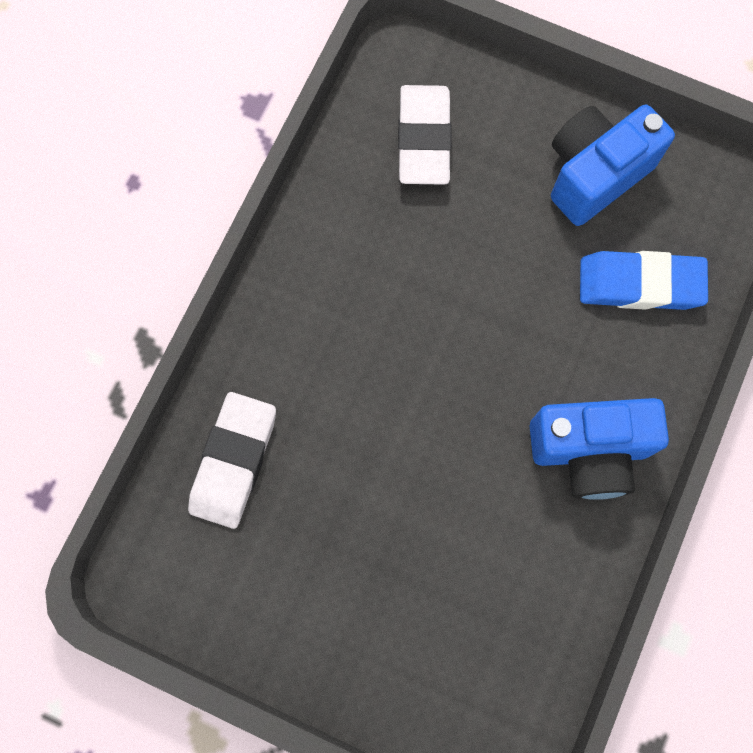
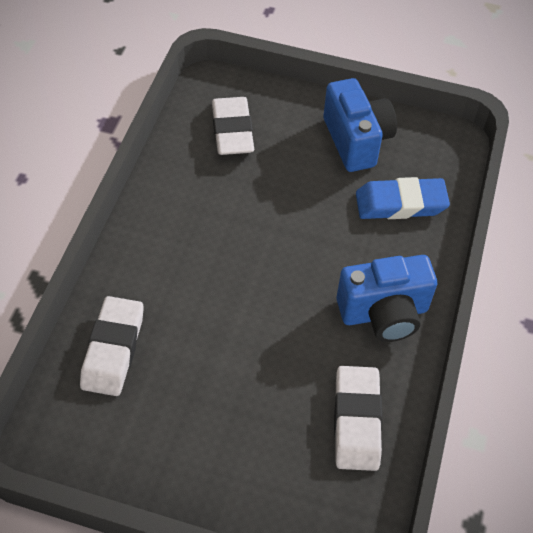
camera: 10 degrees left, 20 degrees down
(530, 601) = (357, 421): none -> white eraser
(595, 174) = (356, 141): blue camera -> blue camera turned 120 degrees clockwise

